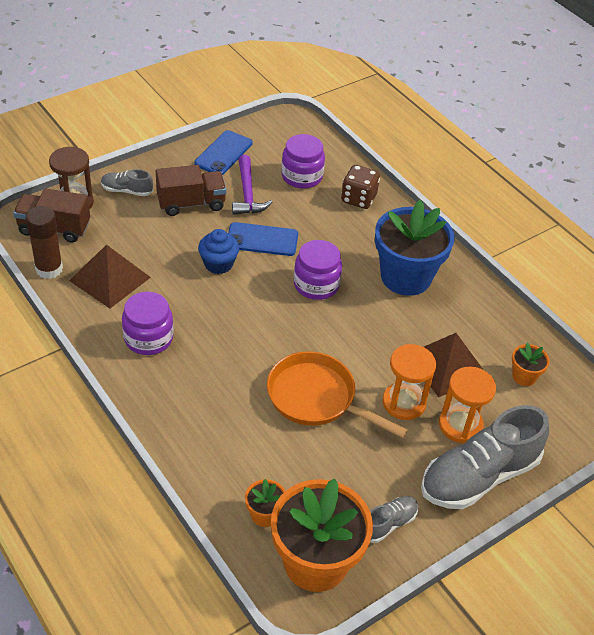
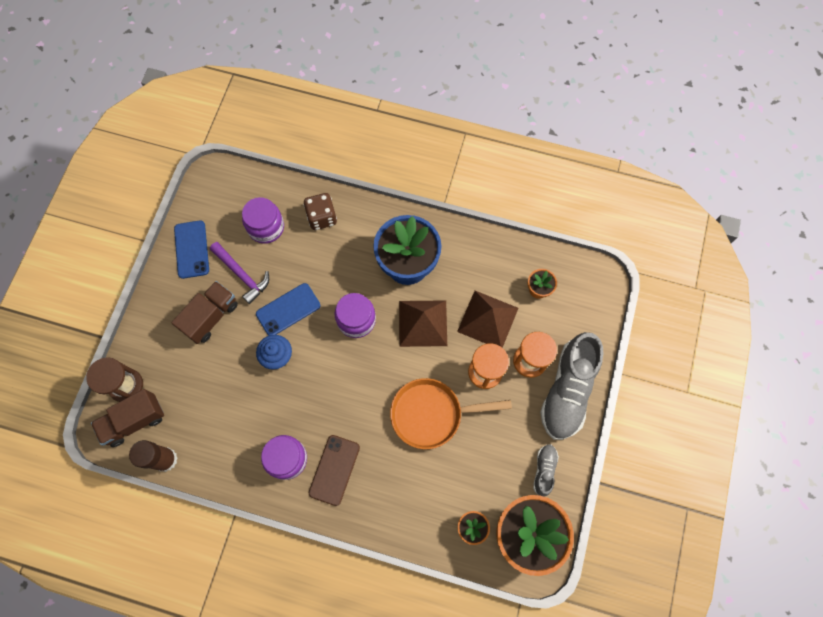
camera: 35 degrees left, 25 degrees up
(109, 279) = (215, 432): brown pyramid -> brown pyramid (422, 323)
(127, 191) = (154, 343): grey shoe -> none
(181, 375) = (334, 470): none -> brown phone

